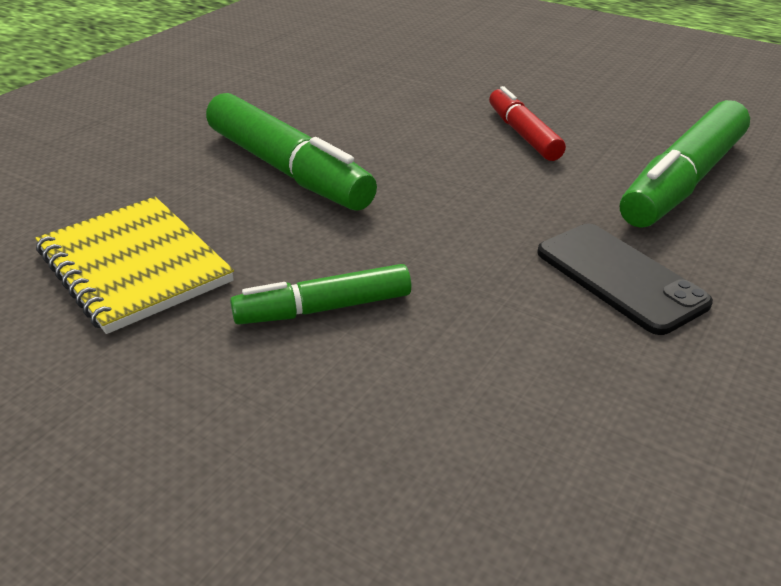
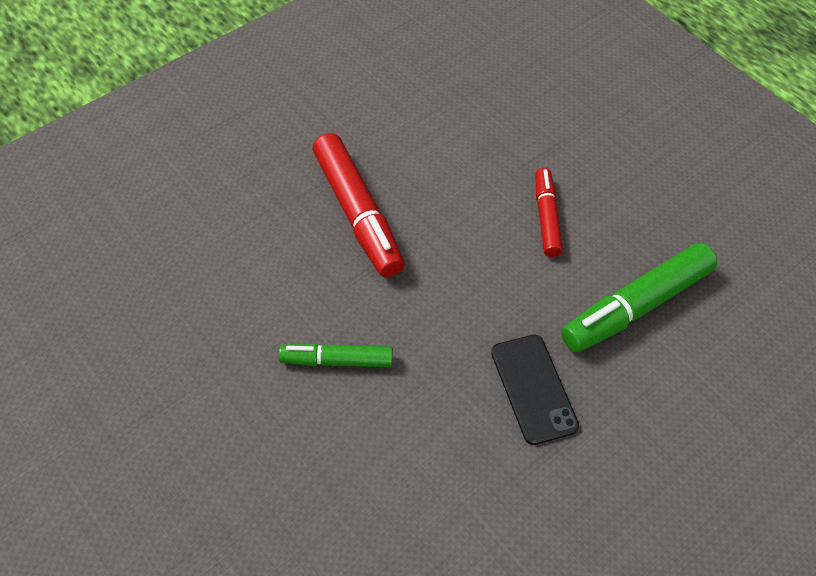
camera: 15 degrees right, 20 degrees up
(134, 266) = (233, 287): yellow notebook -> none
(287, 169) = (357, 213): green marker -> red marker

